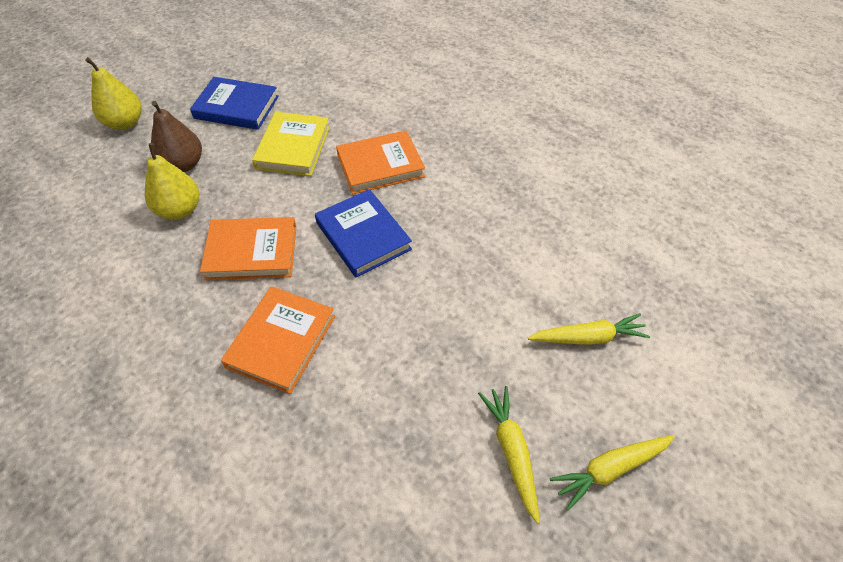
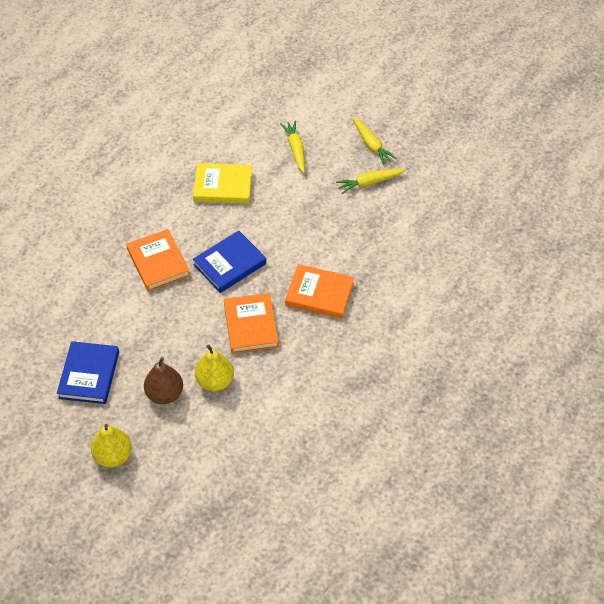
camera: 95 degrees left, 0 degrees up
(293, 147) = (140, 322): yellow book -> yellow book (223, 186)

